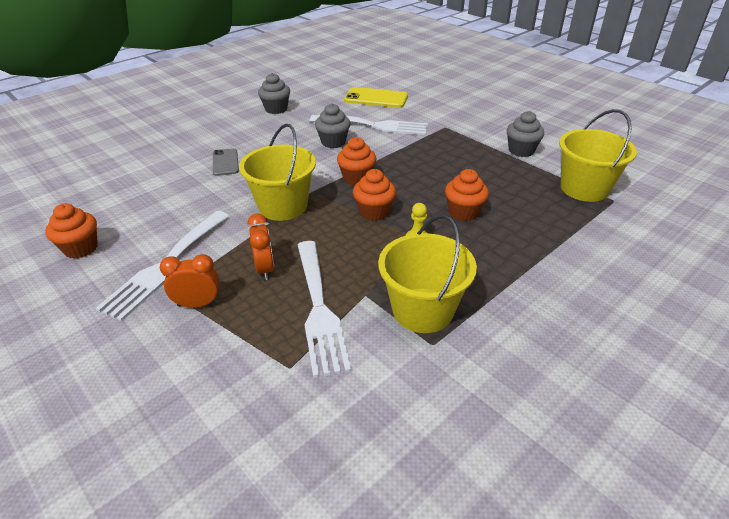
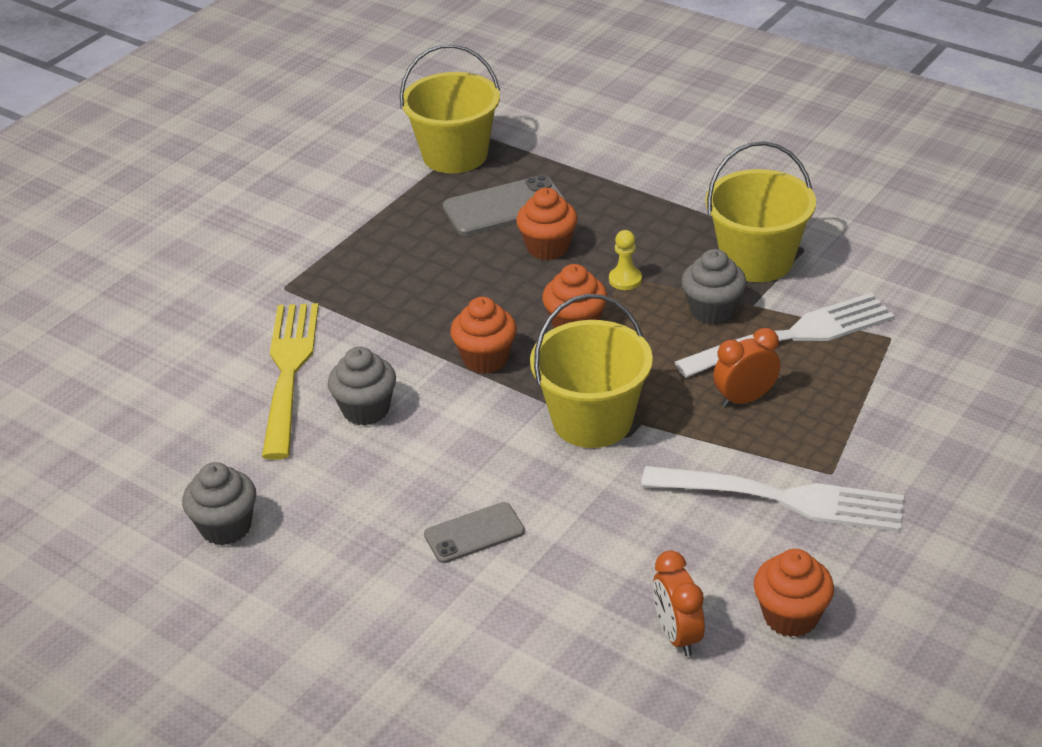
camera: 100 degrees left, 0 degrees up
(198, 304) = (839, 439): orange clock -> orange clock (677, 635)
(374, 125) = (288, 371): white fork -> yellow fork
(376, 98) = (160, 389): yellow phone -> none
(516, 201) = (505, 207): none -> grey phone
(521, 150) = (356, 207): grey cupcake -> grey cupcake (712, 311)

